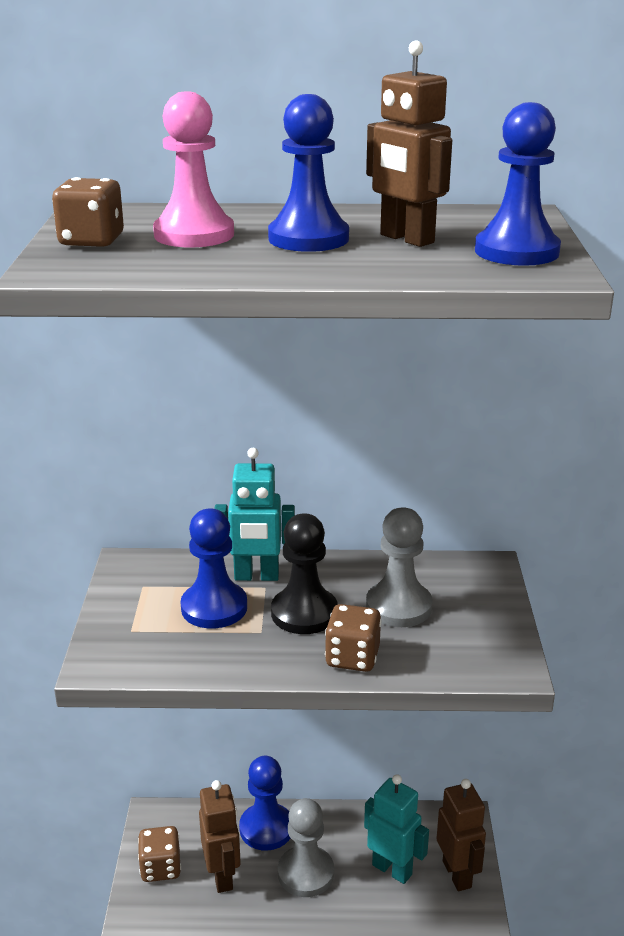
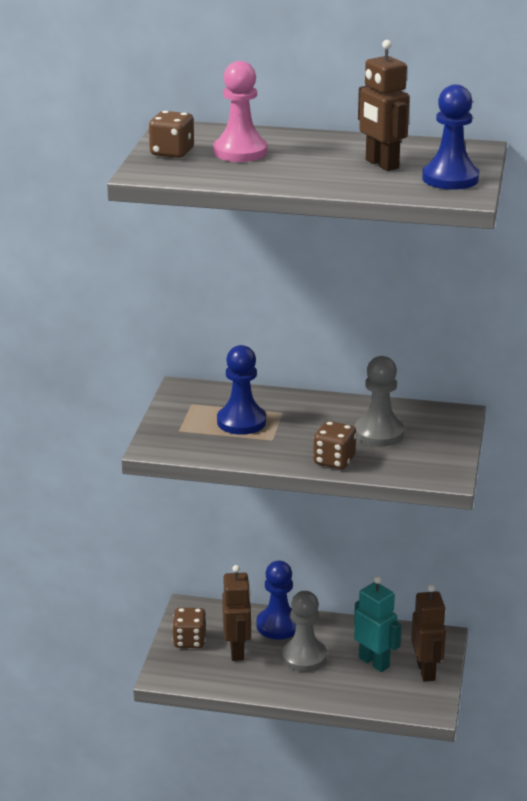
camera: 10 degrees right, 0 degrees up
(256, 576) = (277, 405): turquoise robot -> none
(304, 613) = (307, 431): black pawn -> none
(308, 239) = (315, 160): blue pawn -> none

